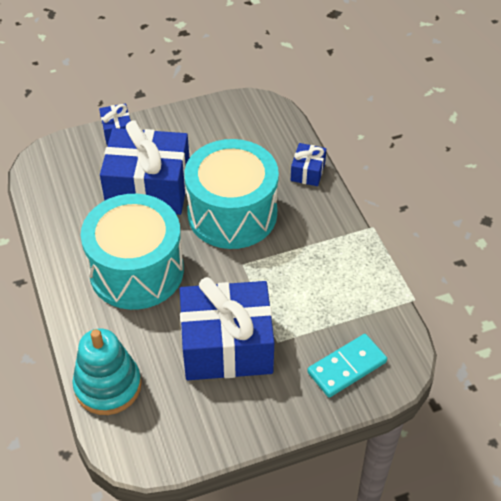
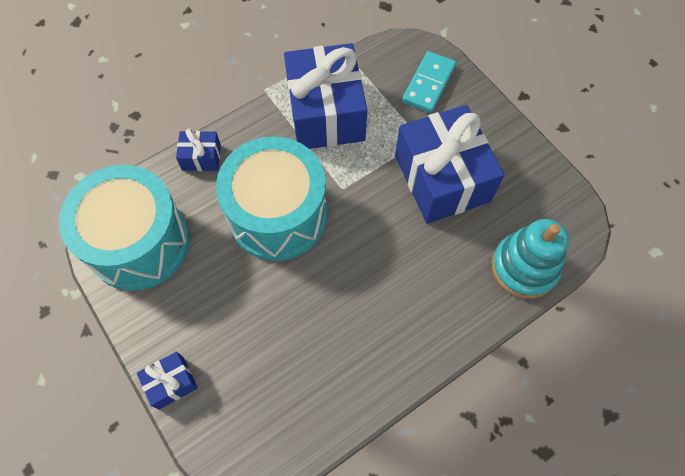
camera: 105 degrees left, 15 degrees up
(136, 271) = (381, 286): turquoise drum -> turquoise drum (139, 242)
(148, 188) = (260, 312): blue gift -> blue gift (326, 113)
(346, 367) = (428, 84): turquoise domino -> turquoise domino turned 75 degrees clockwise

